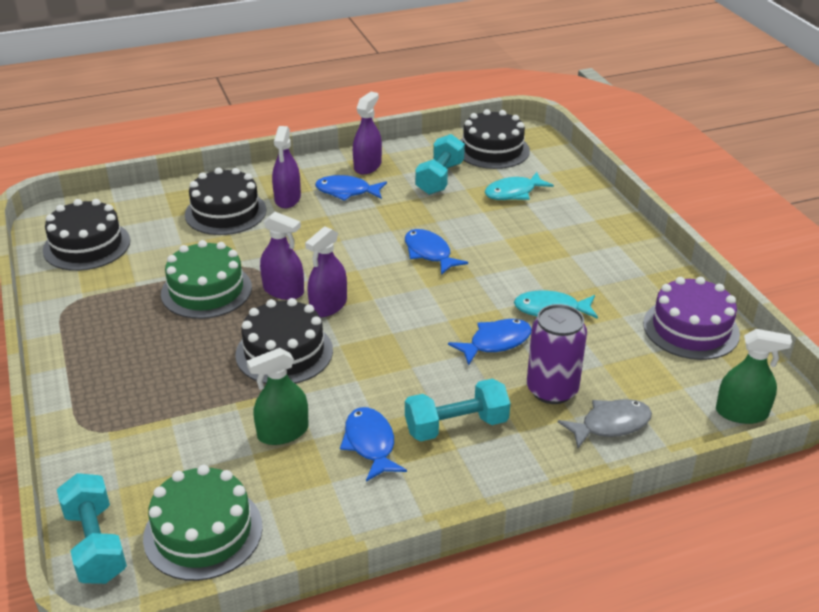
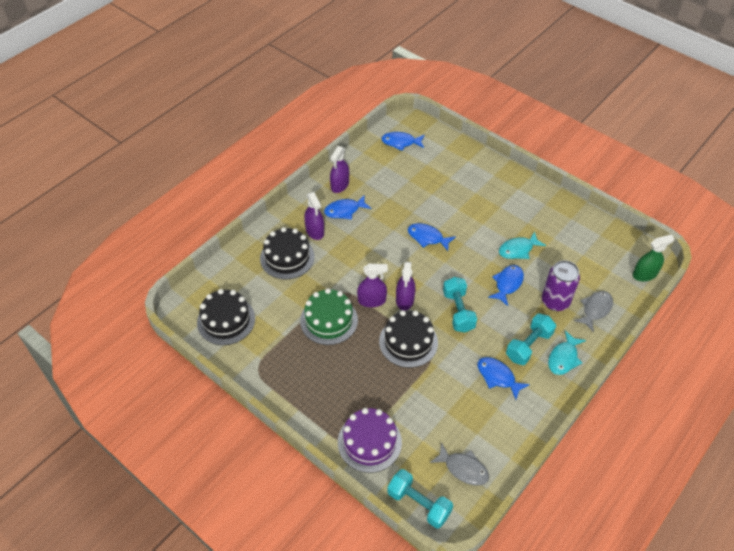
camera: 30 degrees left, 15 degrees up
(203, 532) = (463, 468): green cake -> grey fish
(283, 432) = (451, 392): green spray bottle -> none
(367, 166) = (340, 185): purple spray bottle -> purple spray bottle turned 150 degrees counterclockwise
(440, 178) = (389, 178): turquoise dumbbell -> turquoise dumbbell (458, 311)
(492, 150) = (401, 142): black cake -> blue fish
(513, 193) = (437, 172): turquoise fish -> turquoise fish (563, 358)
(691, 329) = (590, 231): purple cake -> purple cake (369, 442)

